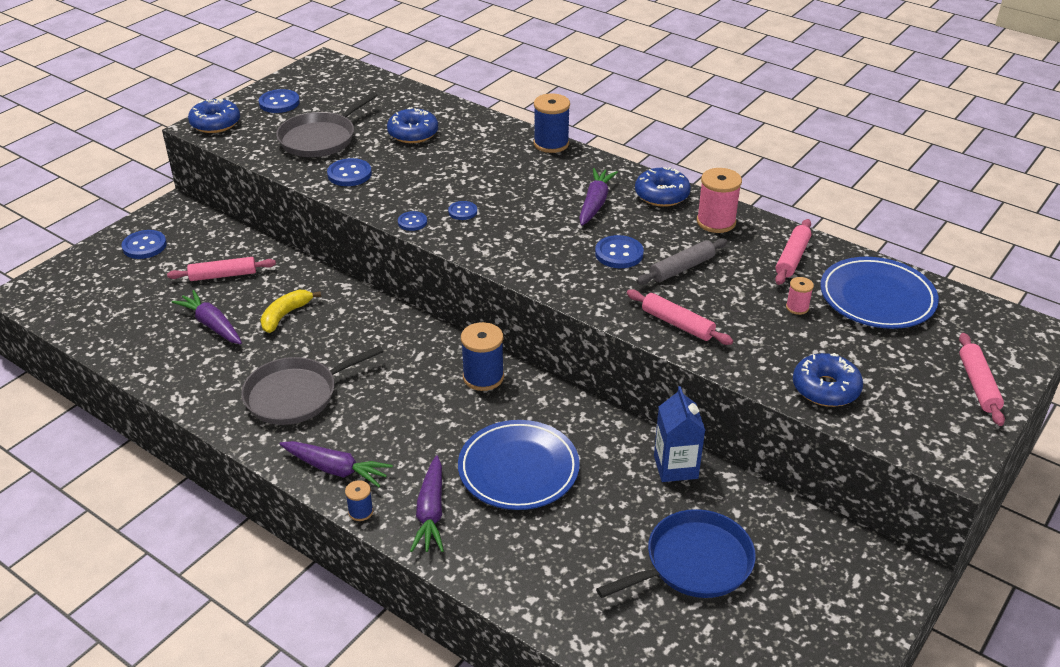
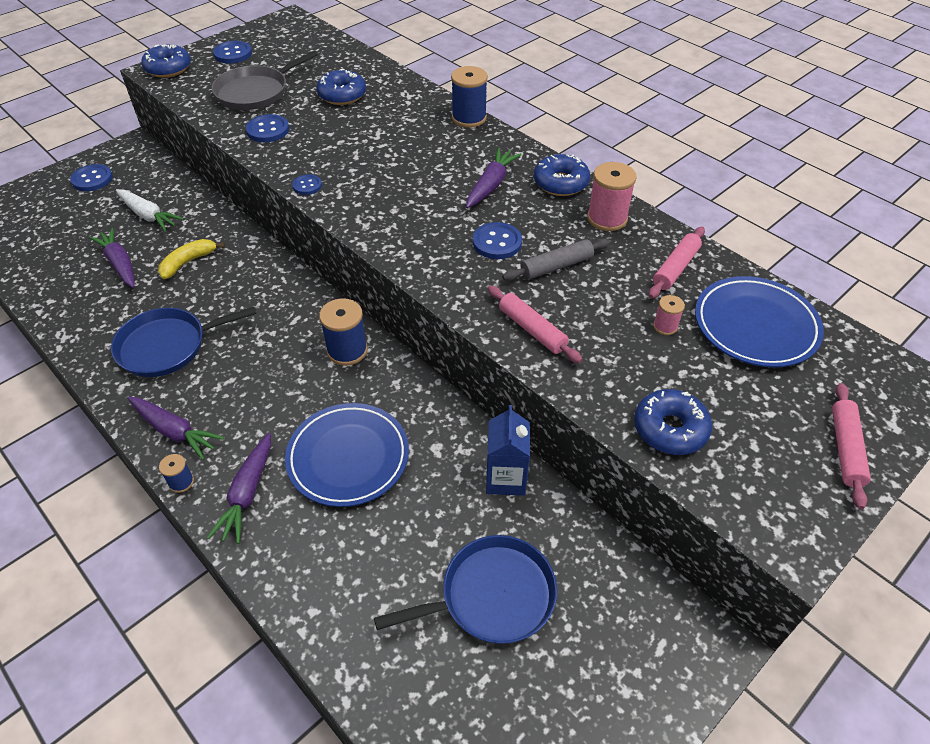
camera: 10 degrees right, 10 degrees up
(223, 275) = (148, 215): pink rolling pin -> white carrot
(296, 395) = (167, 346): grey pan -> blue pan
(462, 211) = (359, 180): blue button -> none

